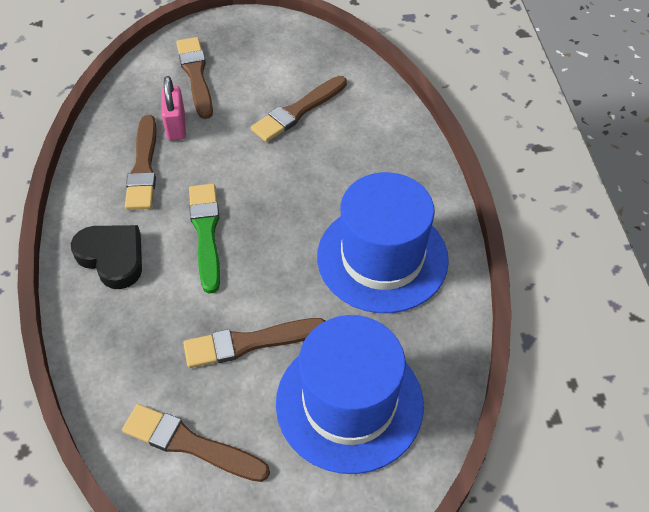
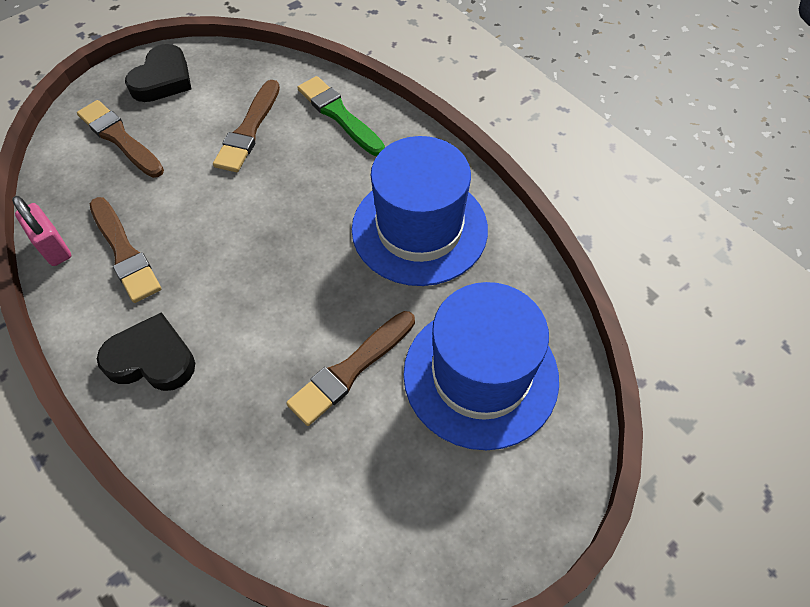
camera: 30 degrees left, 5 degrees up
(176, 126) = (133, 197): pink padlock -> pink padlock (54, 247)
(191, 444) = (360, 498): brown brush -> none
(206, 233) = (235, 286): green brush -> green brush (339, 115)
(258, 40) = (163, 79): none -> black heart

